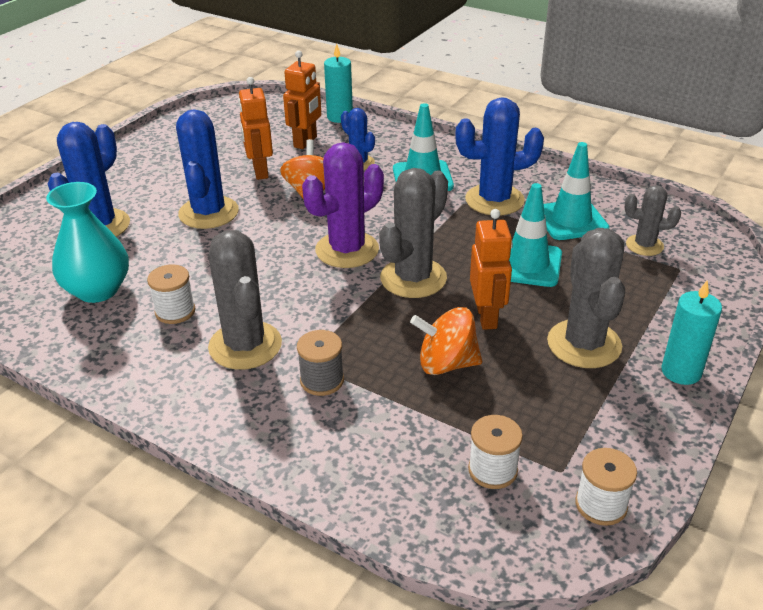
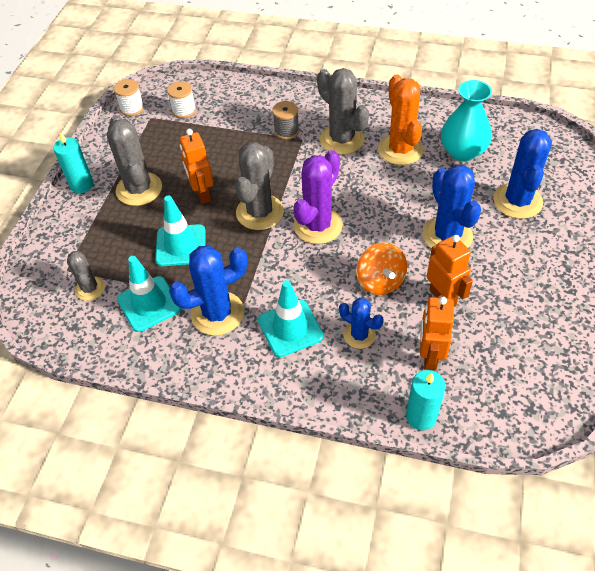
camera: 165 degrees right, 15 degrees up
(175, 311) = (400, 150): white spool -> orange cactus
(446, 364) = (220, 157): orange spinning top -> none
(644, 245) = (90, 288): grey cactus -> grey cactus turned 75 degrees clockwise

